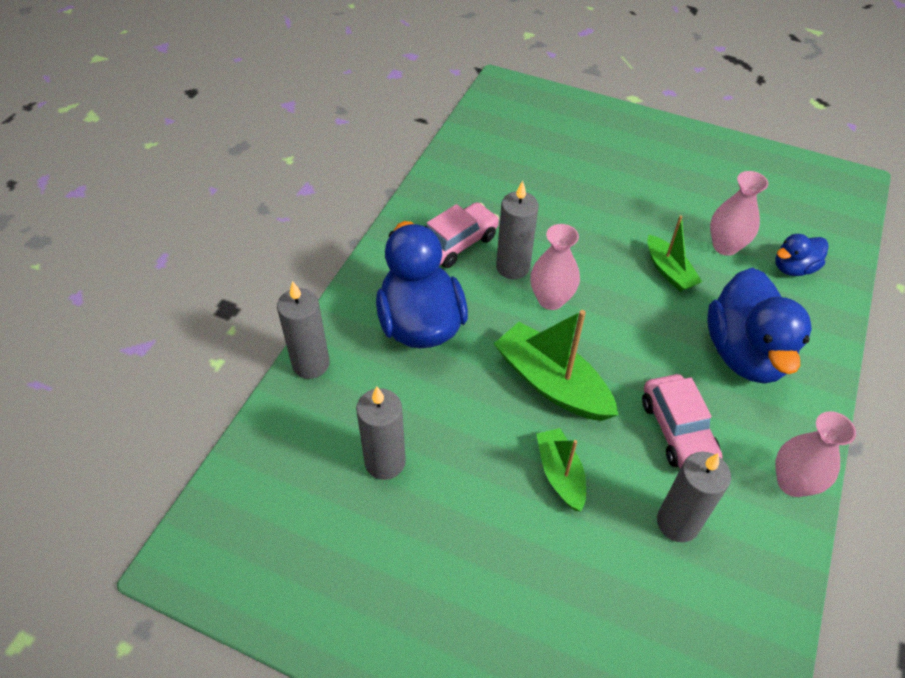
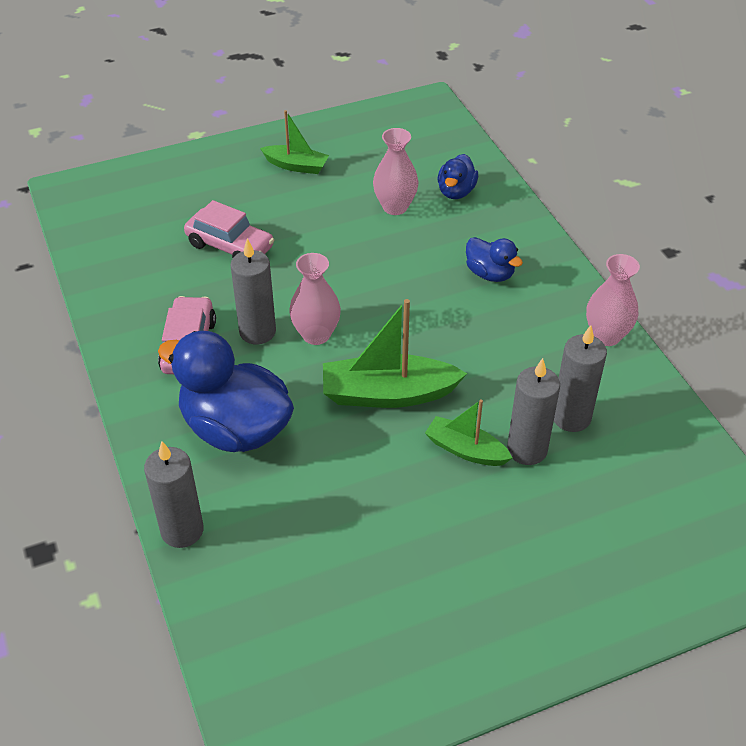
camera: 45 degrees left, 5 degrees down
(385, 462) = (335, 548): grey candle -> grey candle (527, 450)
(669, 271) = (376, 252): green boat -> green boat (296, 166)
(677, 430) = (505, 359): pink car -> pink car (230, 246)
(745, 353) = (490, 274): blue duck -> blue duck, size x0.51

